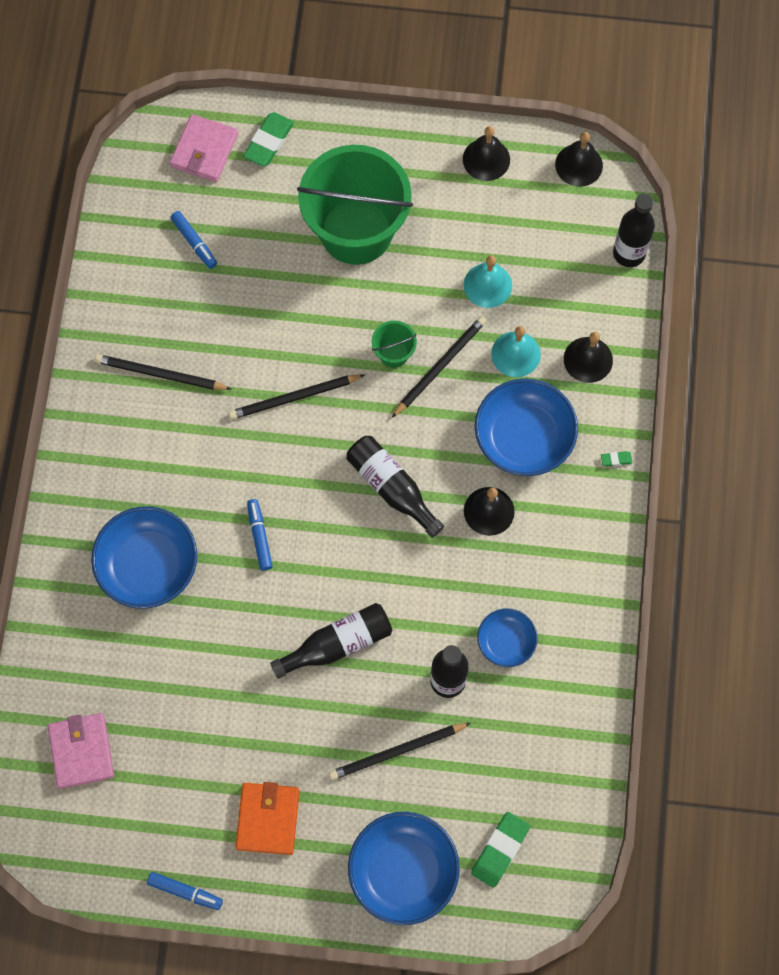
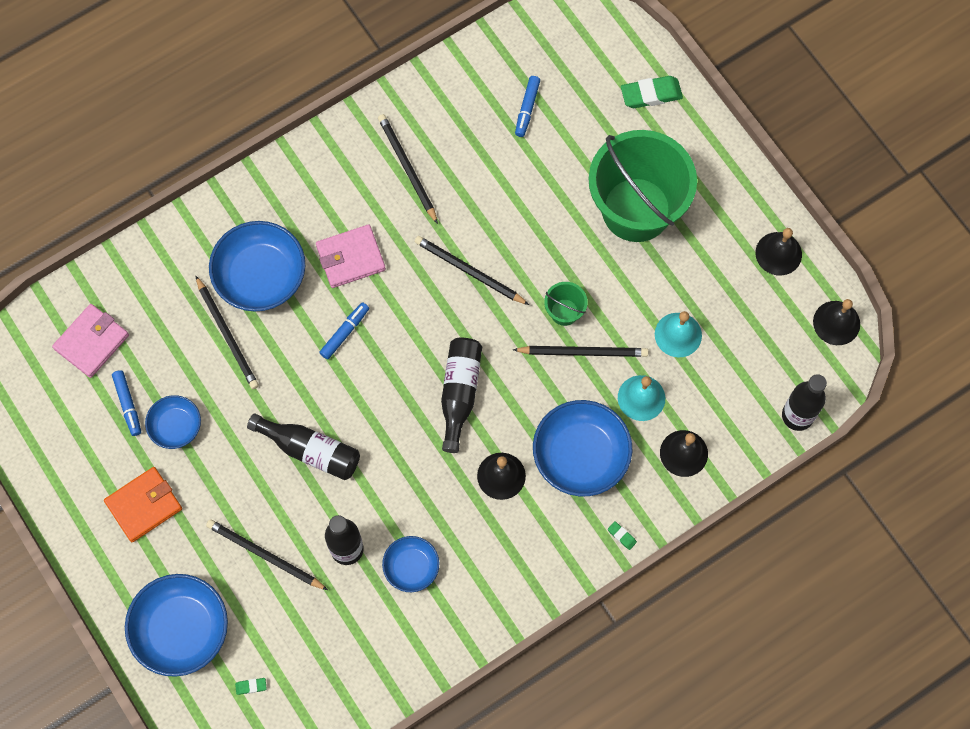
camera: 50 degrees right, 0 degrees up
(176, 633) = (227, 335): none -> black pencil
(185, 891) = (48, 491): blue marker -> blue marker (128, 404)
(204, 150) = (604, 57): pink wallet -> pink wallet (350, 258)
(220, 738) = (175, 426): none -> blue bowl
(500, 850) = (251, 686): green eraser -> green eraser, size x0.46

